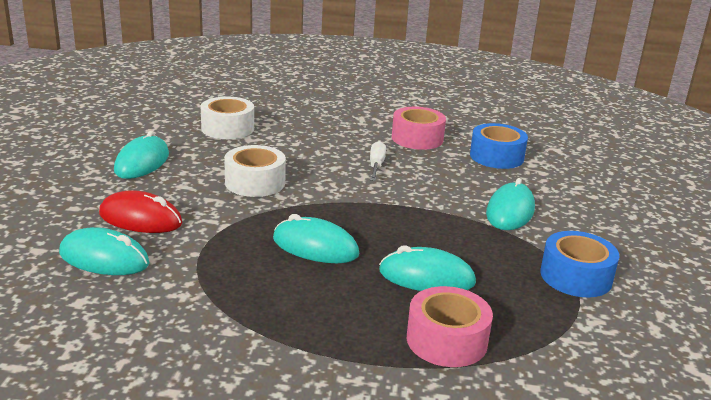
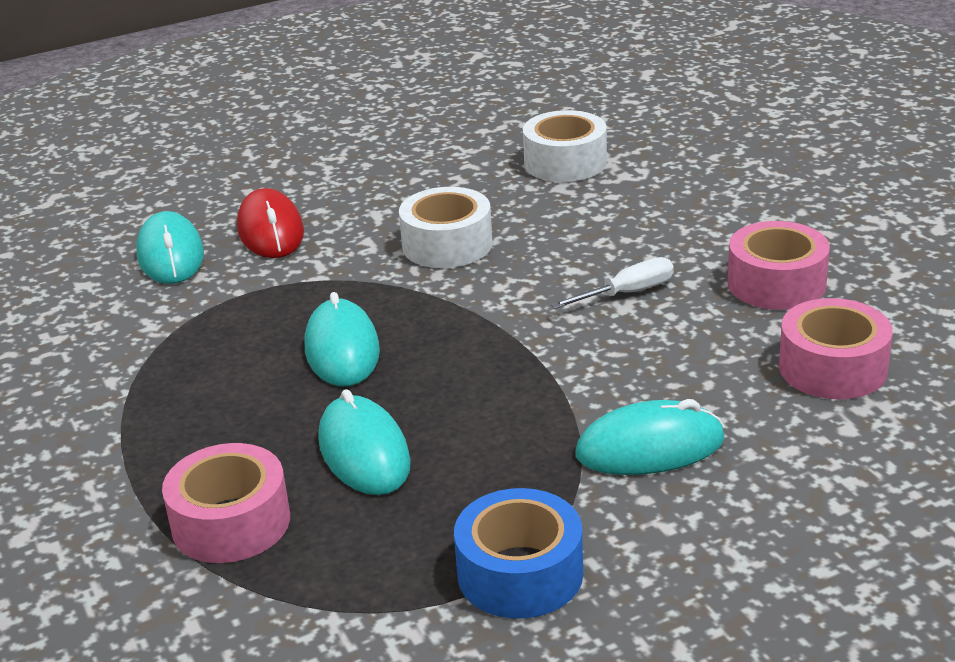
camera: 60 degrees right, 5 degrees up
(142, 162) = (395, 168): turquoise mouse -> none
(496, 156) = (832, 368): blue tape -> pink tape

